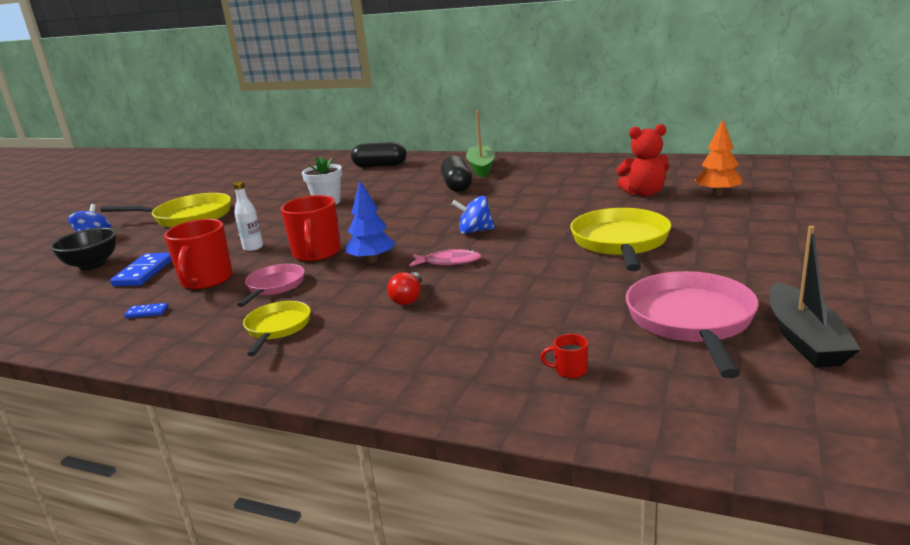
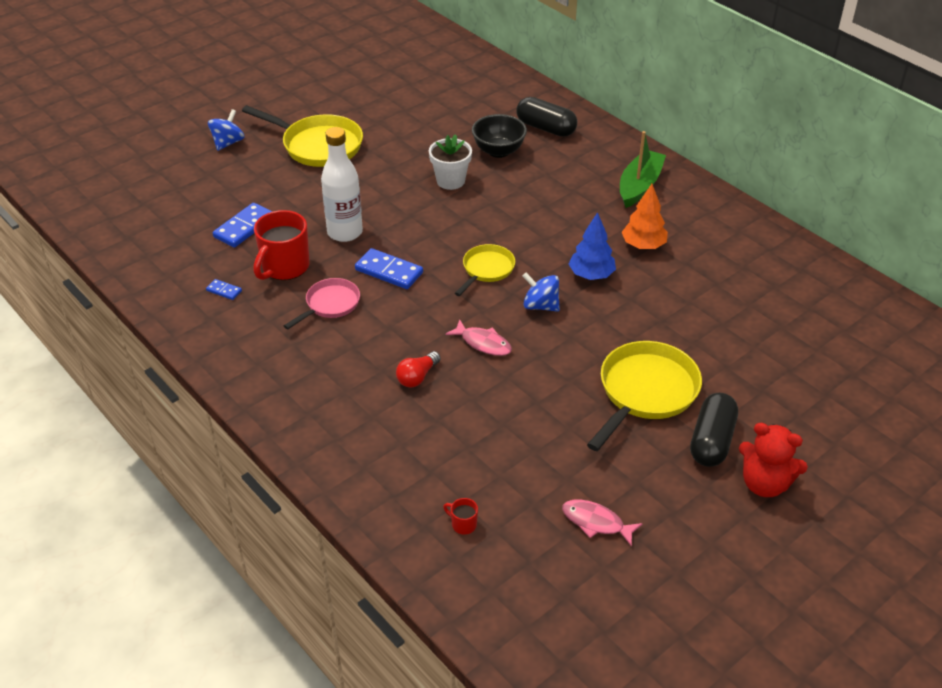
camera: 25 degrees right, 20 degrees up
(92, 265) = (210, 193): black bowl -> black bowl (498, 151)
(253, 248) = (345, 232): white bottle -> white bottle, size x1.77
(277, 328) = (303, 364): yellow pan -> yellow pan (486, 270)
(316, 254) = (389, 271): red mug -> blue domino
(372, 260) = (426, 306): blue tree -> blue tree (591, 275)
(457, 186) = (587, 212): black capsule -> black capsule (711, 441)
(644, 193) = (747, 323): red teddy bear -> red teddy bear (764, 484)
(691, 321) = (596, 522): pink pan -> pink fish
(718, 194) = (814, 362): orange tree -> orange tree (643, 245)
(804, 339) = (654, 586): black boat -> none

